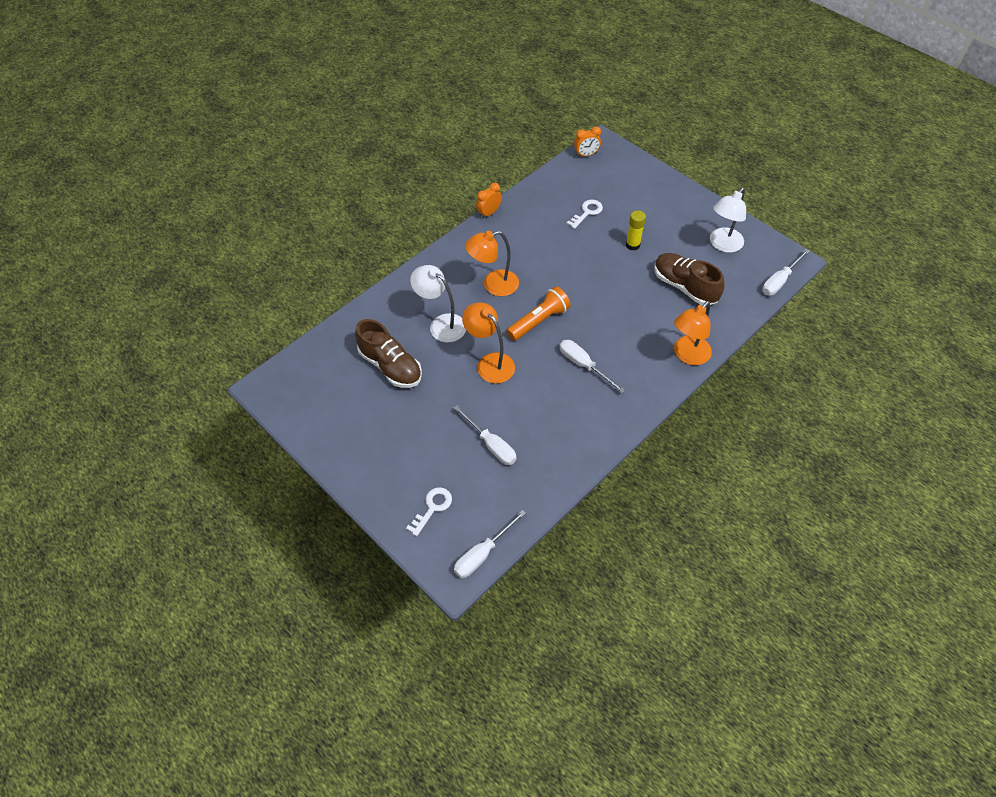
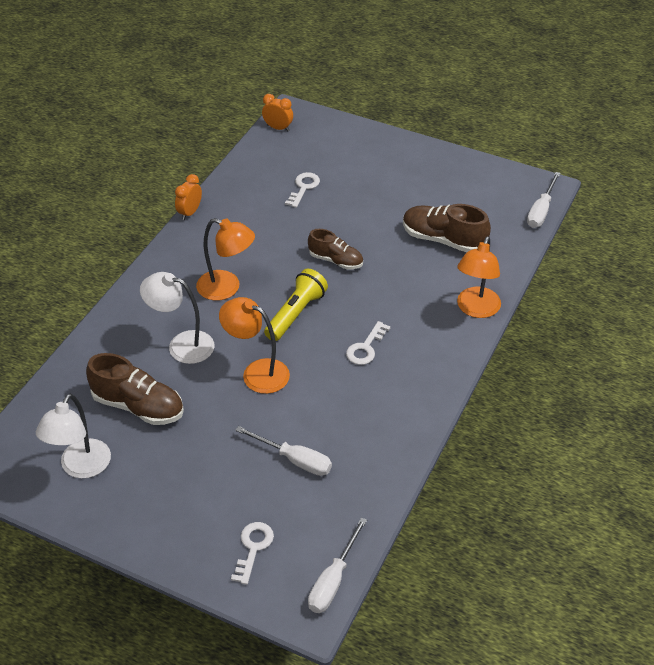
camera: 20 degrees left, 10 degrees down
(493, 285) = (227, 288): orange lamp -> orange lamp turned 120 degrees counterclockwise
(539, 321) = (295, 314): orange flashlight -> yellow flashlight
(583, 365) = (366, 348): white screwdriver -> white key
(586, 155) = (278, 128): orange clock -> orange clock turned 120 degrees counterclockwise
(588, 283) = (335, 260): none -> brown shoe
(632, 245) = (369, 210): yellow glue stick -> none
(722, 245) = (466, 188): white lamp -> white lamp (81, 467)

